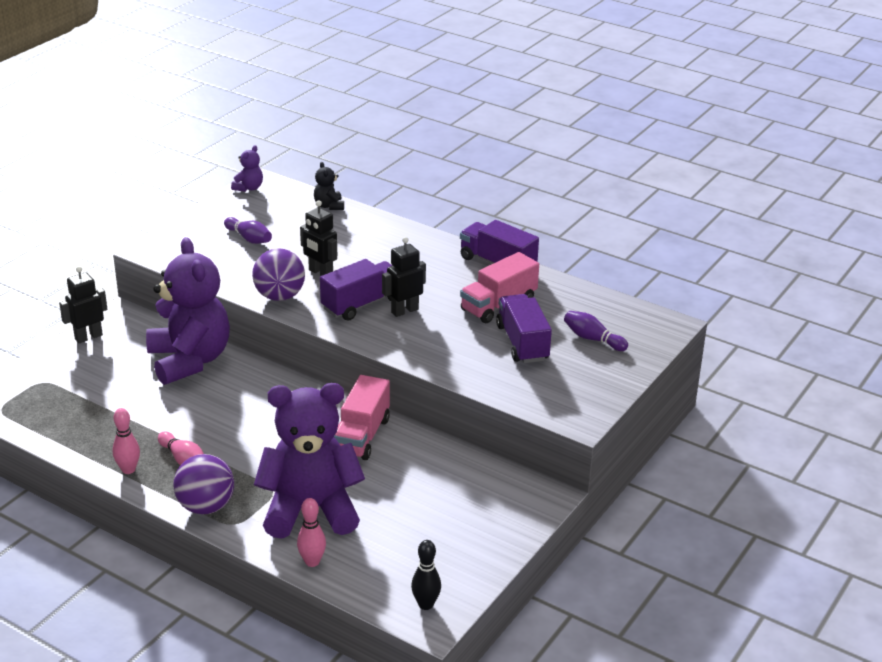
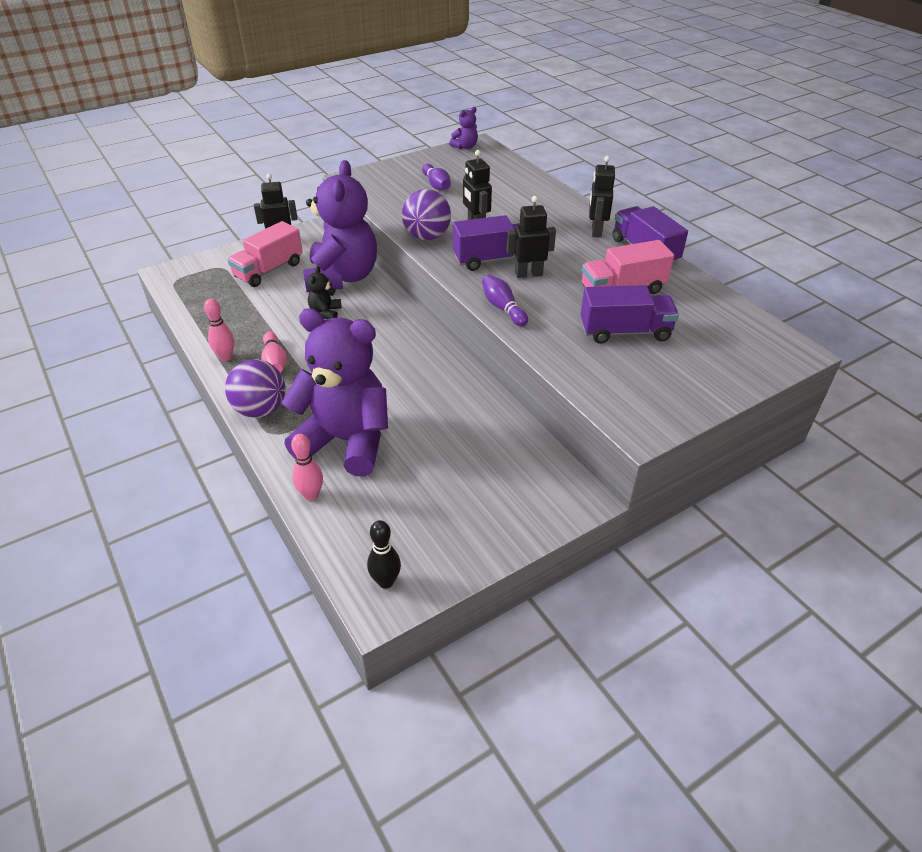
camera: 25 degrees right, 10 degrees up
(329, 206) = (521, 172): black teddy bear -> black teddy bear (325, 313)
(361, 436) = (438, 382): pink truck -> pink truck (269, 270)
(441, 253) = (596, 231): none -> black robot
(522, 343) = (625, 332): purple truck -> purple truck turned 75 degrees clockwise
(592, 339) = (702, 346): purple bowling pin -> purple bowling pin (503, 308)

